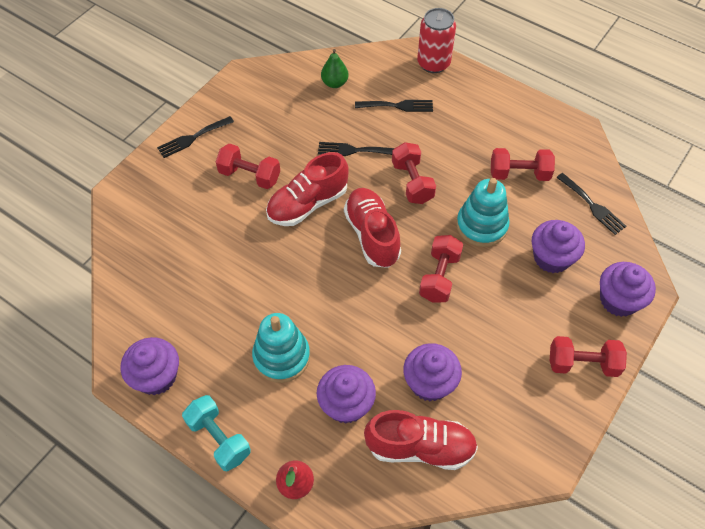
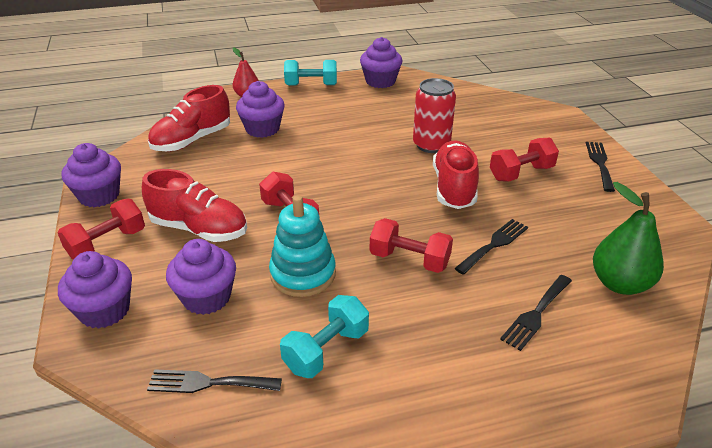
camera: 130 degrees right, 20 degrees down
(281, 357) = (331, 121): turquoise stacking toy -> none
(334, 83) = (619, 283): green pear -> green pear, size x1.60
(372, 235) = (378, 204): red shoe -> red shoe (199, 229)
(429, 383) = (221, 165): purple cupcake -> purple cupcake (99, 195)
(433, 63) = (597, 400): red can -> red can (431, 145)
(519, 174) = (326, 350): red dumbbell -> turquoise dumbbell

